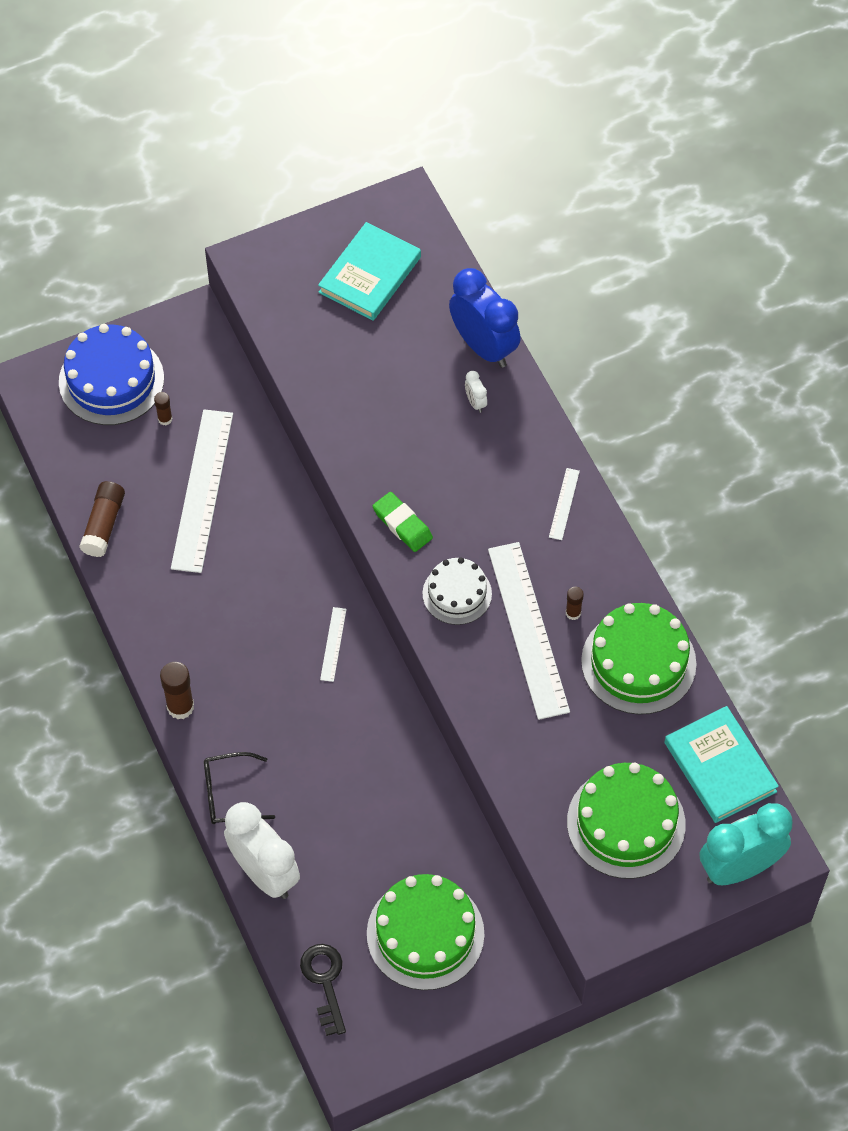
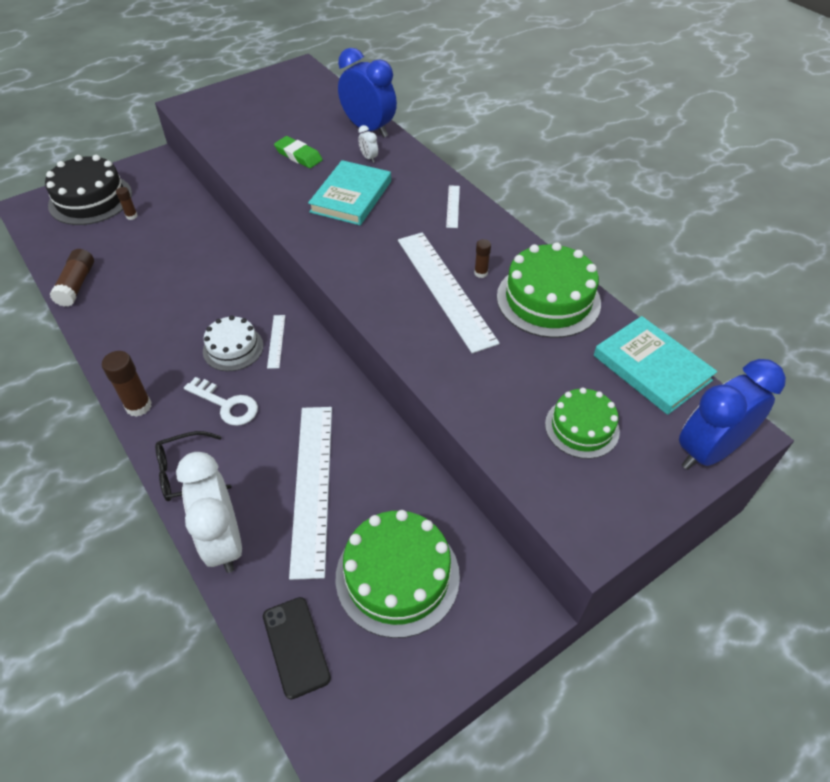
camera: 10 degrees left, 10 degrees down
(111, 380) = (90, 199): blue cake -> black cake
(202, 490) = (161, 254): white ruler -> white ruler (312, 486)
(264, 873) = (223, 541): white clock -> white clock turned 150 degrees counterclockwise
(274, 720) = (227, 405): none -> white key
(325, 981) = (296, 646): black key -> black phone
(369, 275) = (278, 103): turquoise book -> turquoise book (351, 196)
(402, 524) = (322, 233): green eraser -> green eraser (298, 156)
(457, 593) = (377, 272): white cake -> white cake (233, 348)
(626, 823) = (582, 427): green cake -> green cake, size x0.61
(739, 867) = (708, 451): turquoise clock -> blue clock

